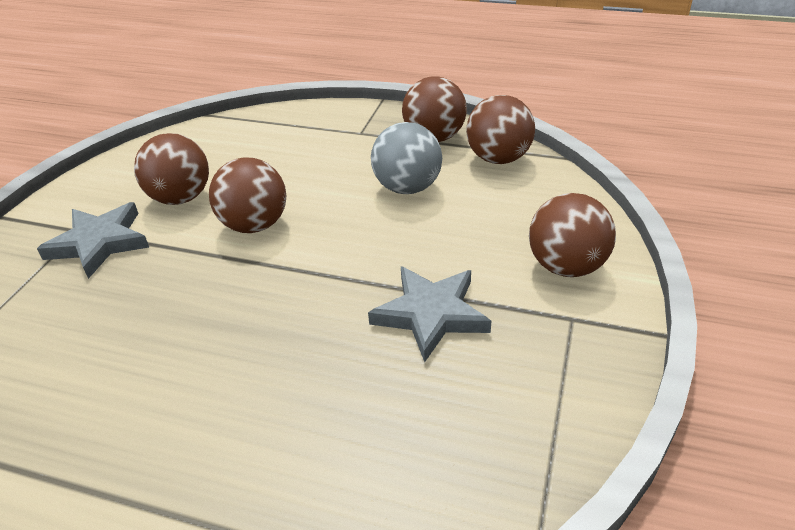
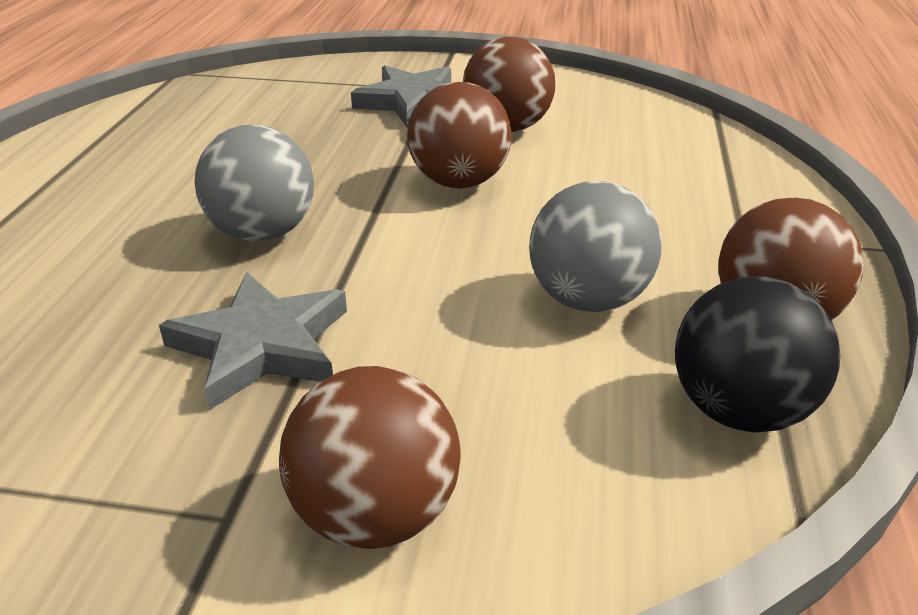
camera: 80 degrees right, 5 degrees down
(290, 323) = (263, 233): none -> grey ball
(498, 158) = (739, 410): brown ball -> black ball

